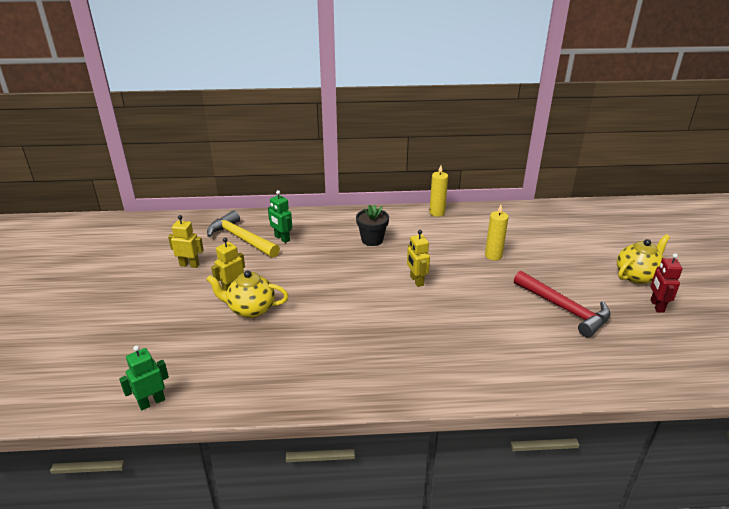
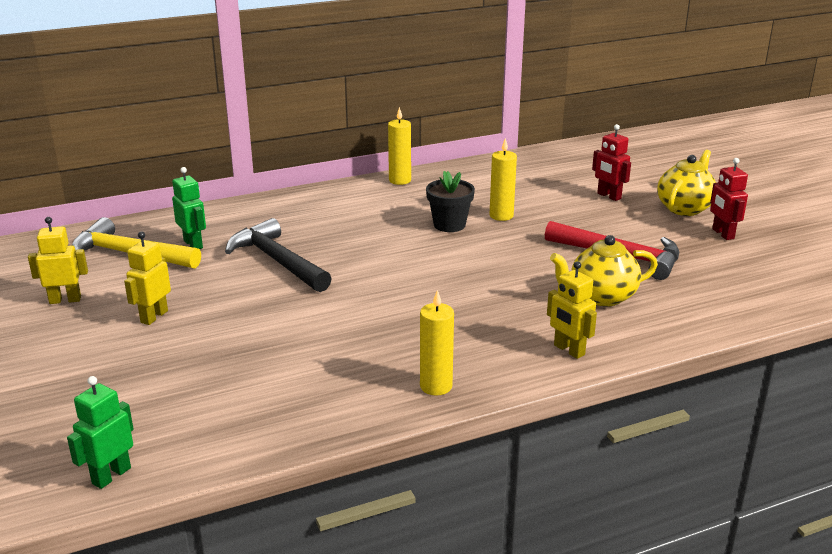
camera: 20 degrees left, 5 degrees down
(250, 309) = (197, 335): yellow teapot -> yellow teapot (601, 297)
(282, 238) = (193, 244): green robot -> green robot turned 150 degrees counterclockwise
(326, 262) = (277, 261): none -> black hammer
(372, 240) = (328, 224): black flower pot -> black flower pot (449, 225)
(378, 388) = (436, 386): none -> yellow candle
(416, 281) = (417, 260): yellow robot -> yellow robot (569, 350)
(582, 254) = (608, 196): none -> red robot

